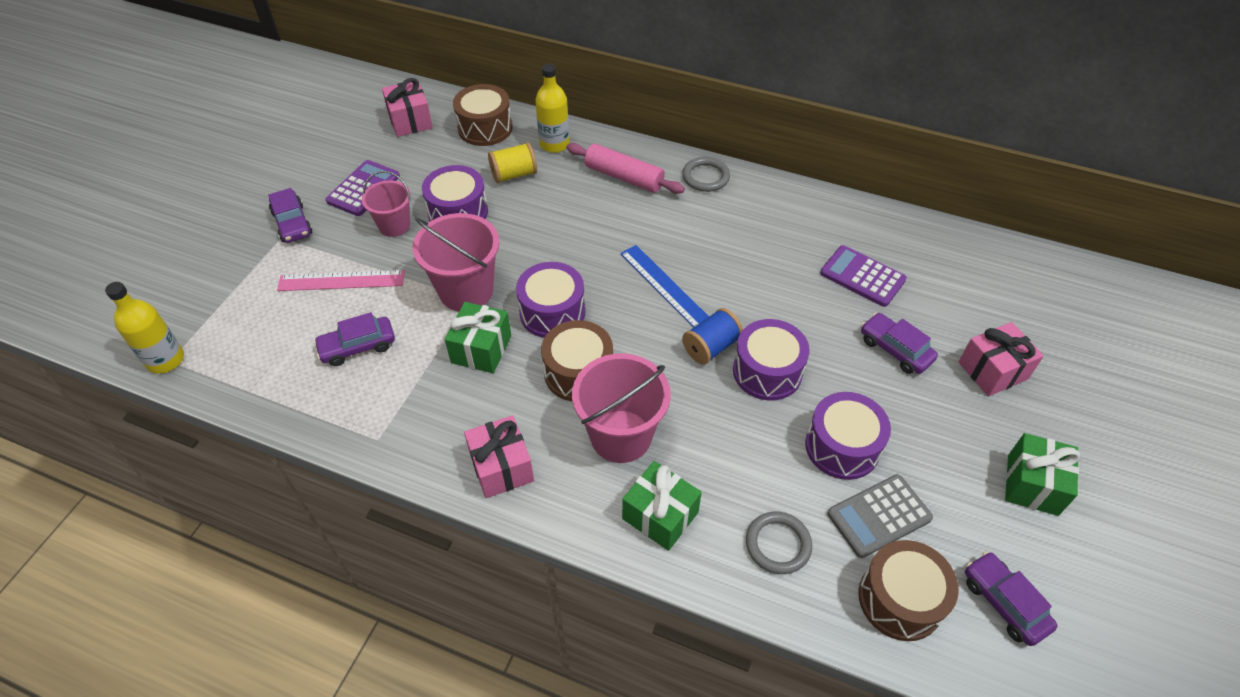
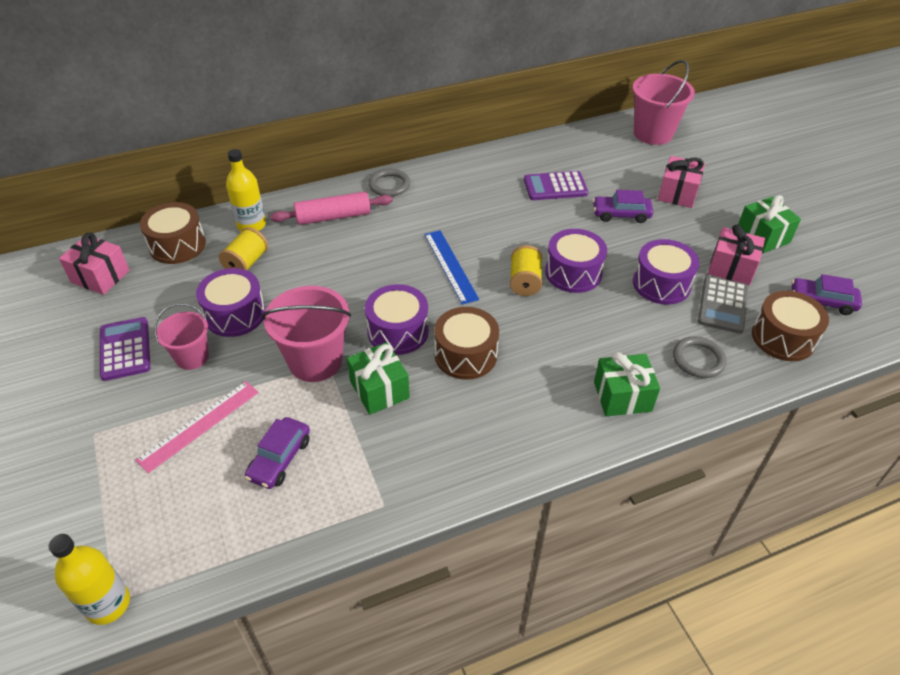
camera: 45 degrees left, 5 degrees down
(292, 223) = (90, 416): purple car -> none
(502, 467) = (494, 449): pink gift -> pink gift (731, 268)
(621, 436) = (541, 371): pink bucket -> pink bucket (653, 133)
(664, 286) = (450, 266): blue ruler -> blue ruler turned 60 degrees clockwise
(711, 347) = (525, 282): blue spool -> yellow spool

